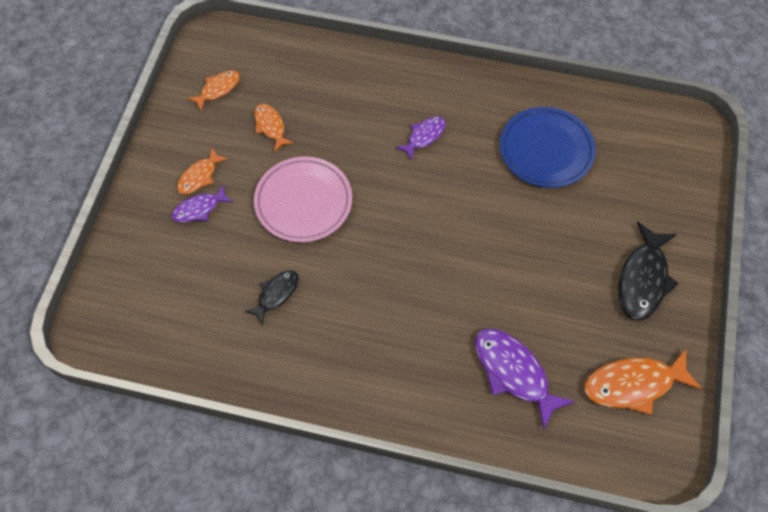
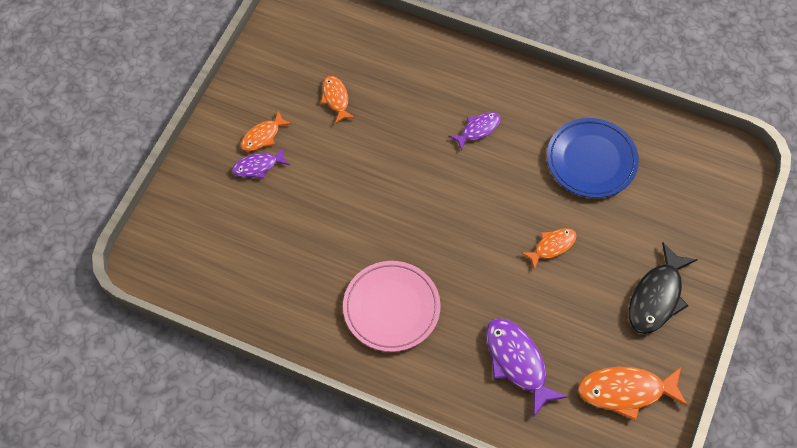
camera: 10 degrees right, 0 degrees up
(218, 89) = (293, 55): orange fish -> orange fish (552, 246)
(276, 294) = (314, 256): black fish -> none
(303, 202) = (354, 175): pink plate -> pink plate (391, 308)

